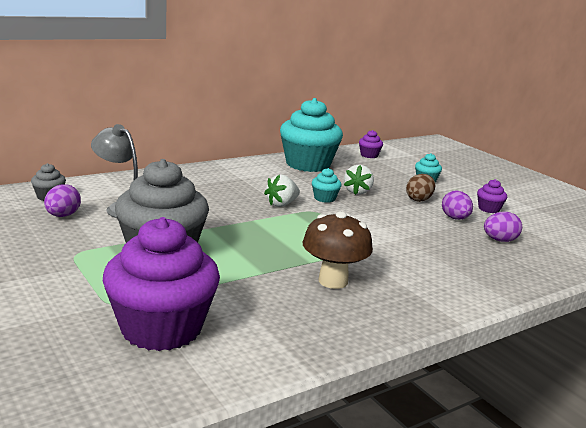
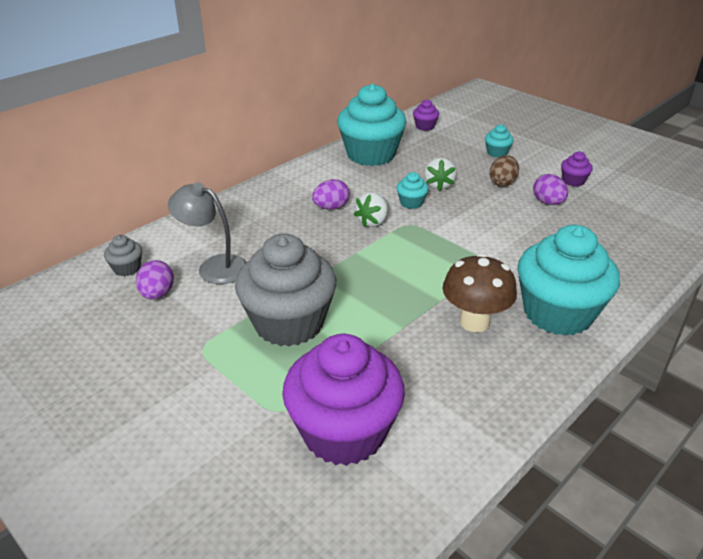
camera: 10 degrees left, 15 degrees up
(418, 290) = (557, 313): none -> turquoise cupcake
(499, 240) = (601, 224): purple egg -> purple egg (331, 207)

